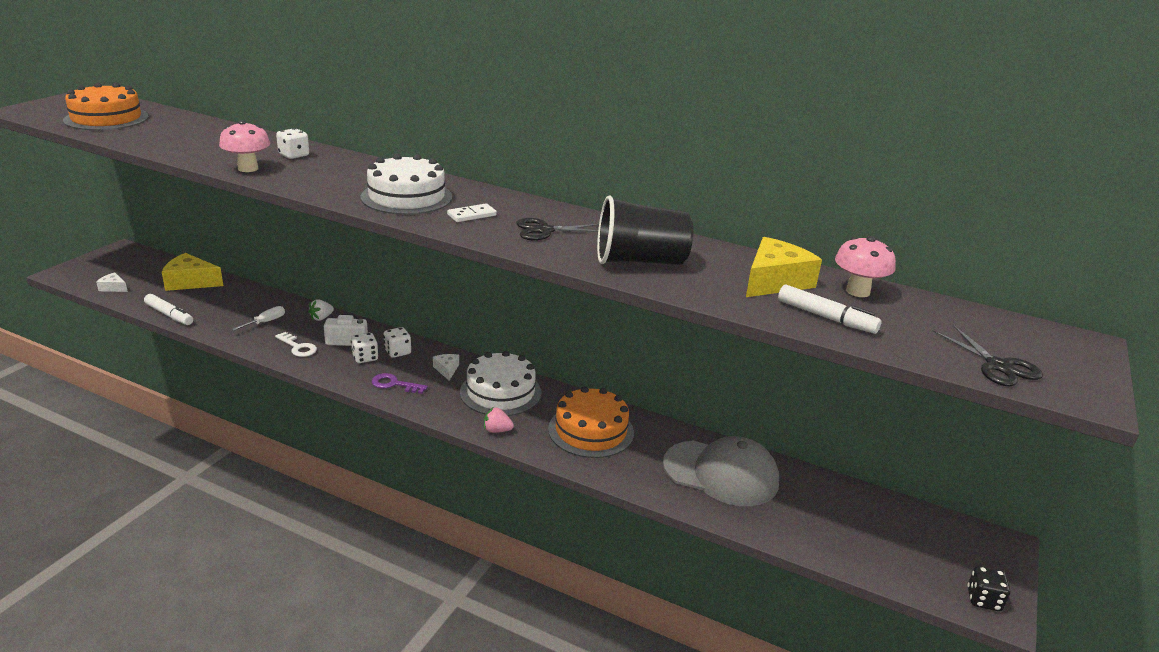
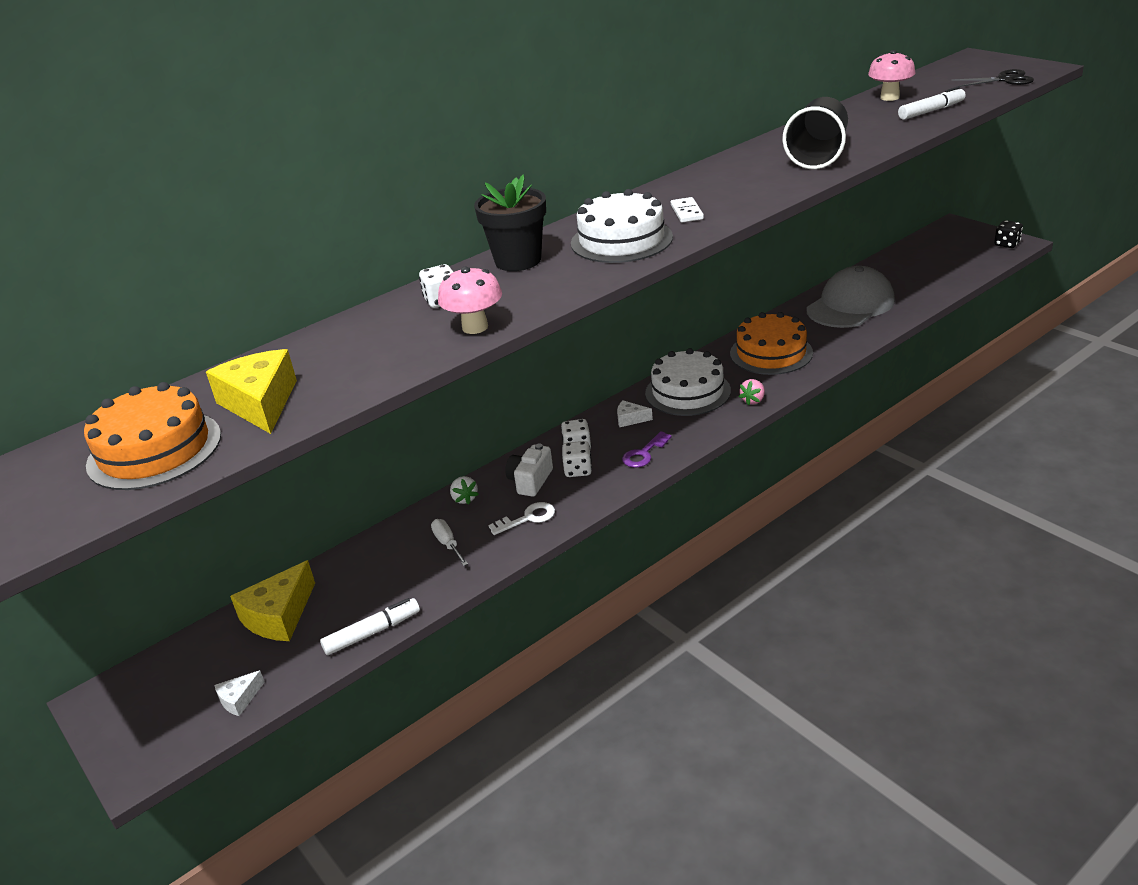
camera: 60 degrees left, 5 degrees up
(364, 169) = (518, 261): none -> black flower pot
(545, 230) = (738, 185): black scissors -> none
(774, 281) = (867, 118): yellow cheese -> yellow cheese (260, 403)

